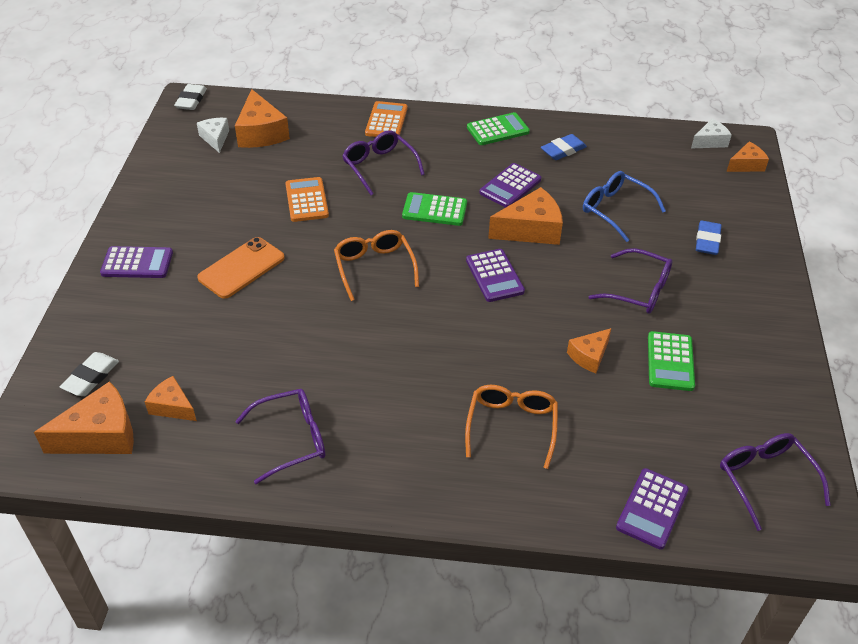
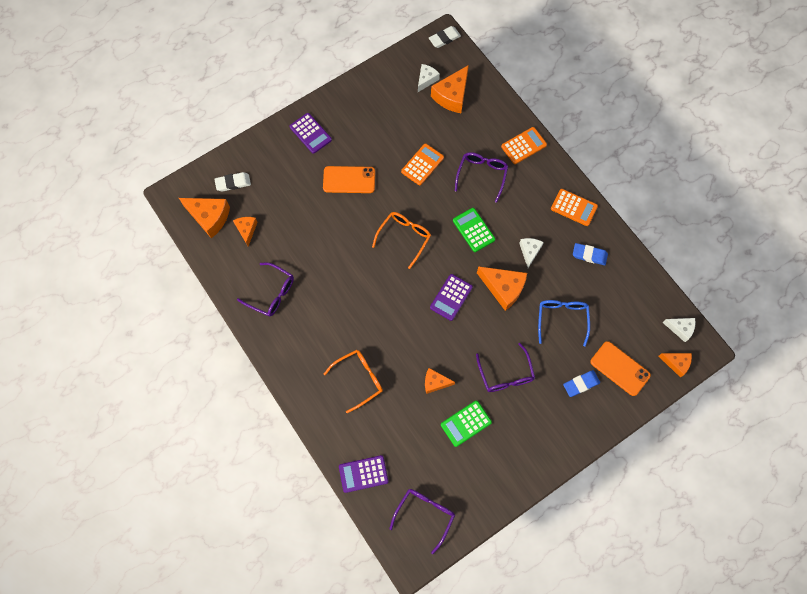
camera: 50 degrees right, 25 degrees up
(498, 130) = (574, 207): green calculator -> orange calculator
(510, 186) = (529, 251): purple calculator -> white cheese
(715, 204) = (620, 368): none -> orange phone

